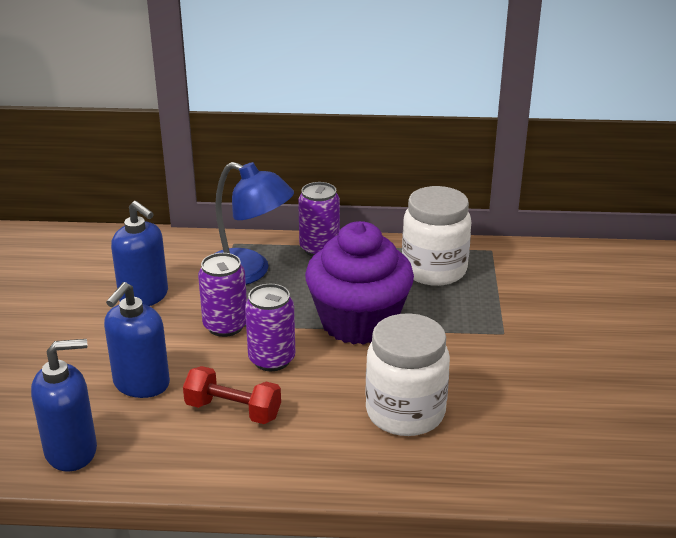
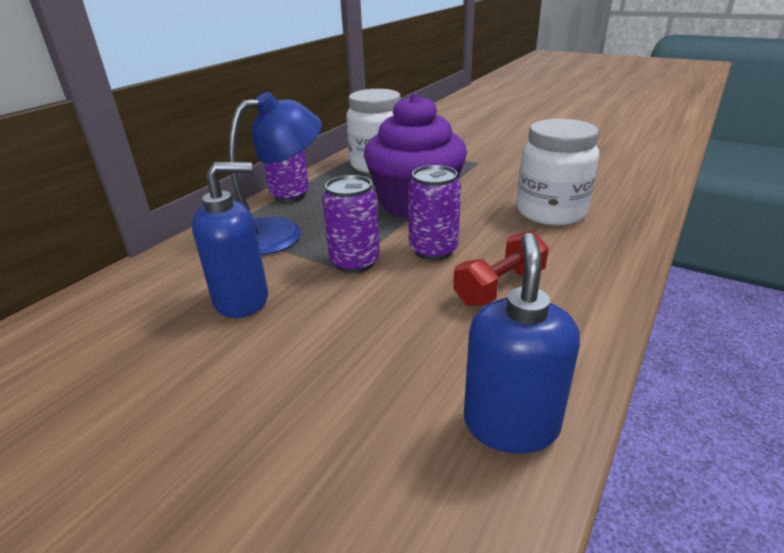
camera: 60 degrees left, 0 degrees up
(141, 384) = (410, 336): blue soap dispenser -> none

